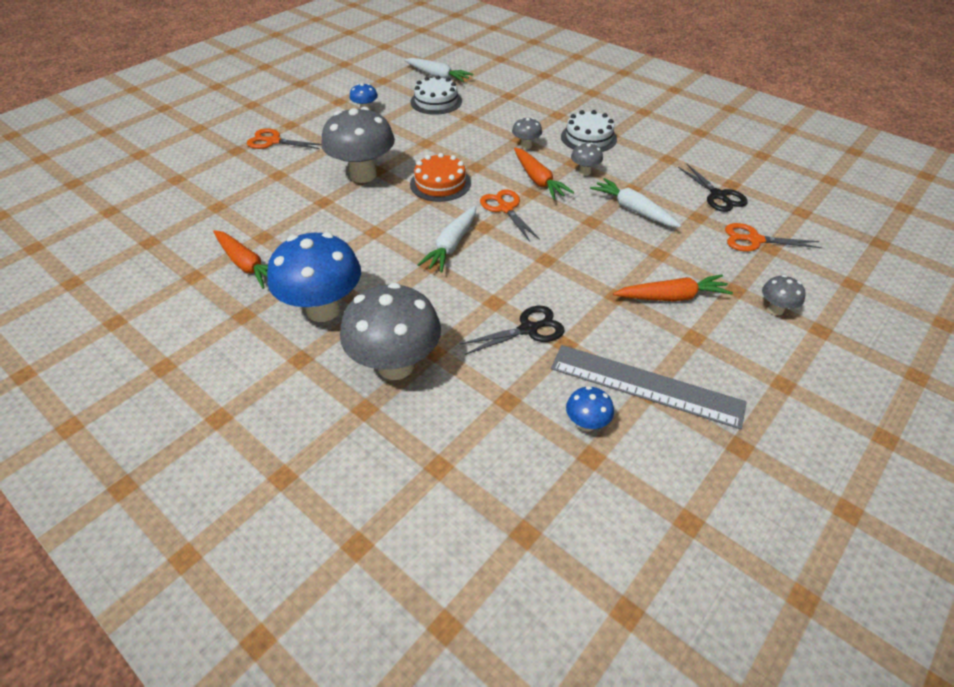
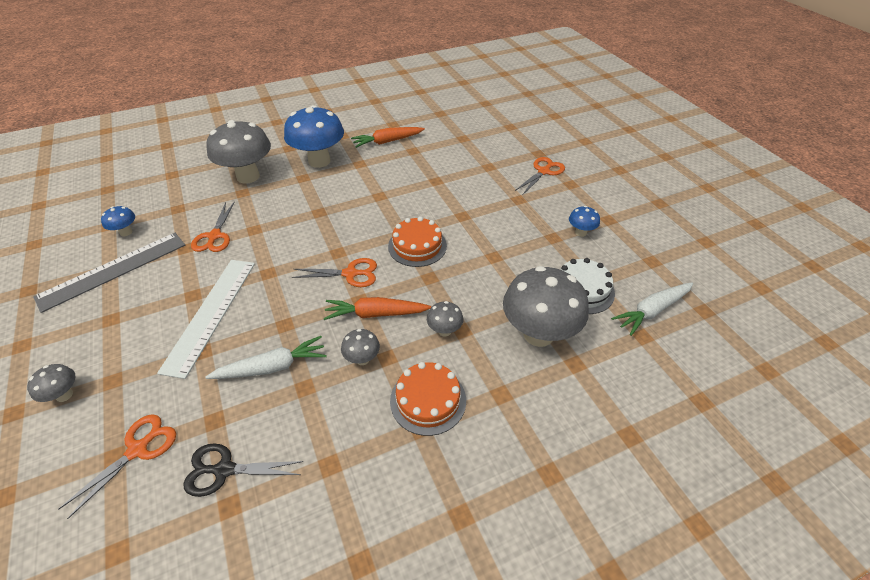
camera: 115 degrees right, 0 degrees up
(363, 175) = (460, 206): grey mushroom -> grey mushroom (538, 334)
(451, 245) = (330, 228): white carrot -> none
(528, 329) = (214, 236): black scissors -> orange scissors
(588, 138) = (428, 400): white cake -> orange cake
(622, 270) = (211, 314): none -> white ruler
(672, 297) = (154, 329): orange carrot -> none

